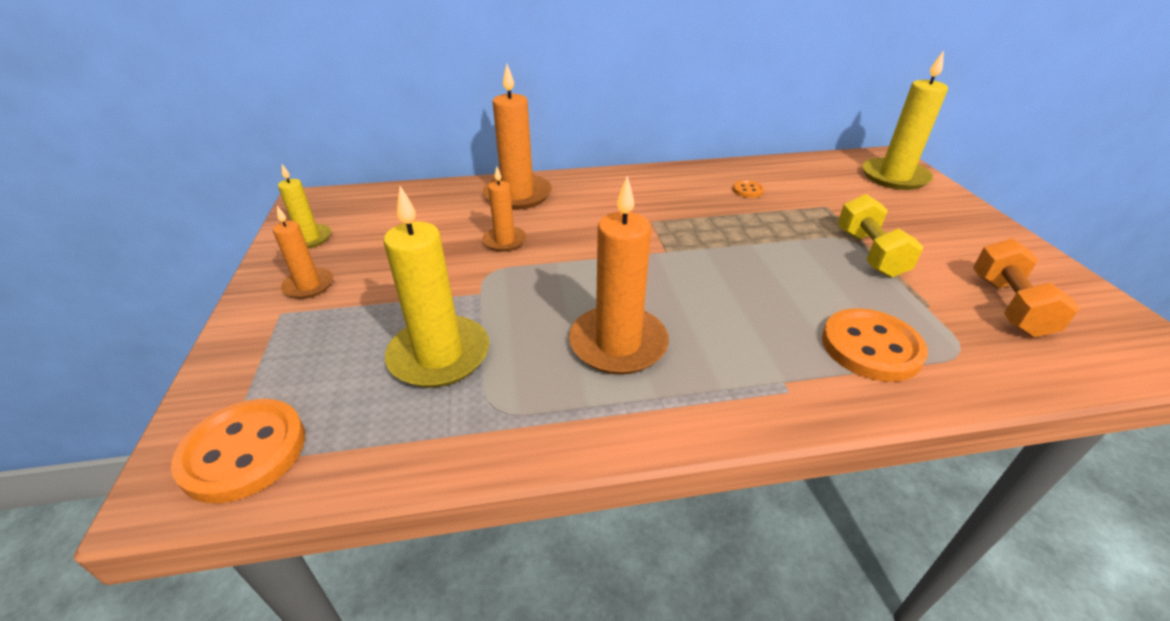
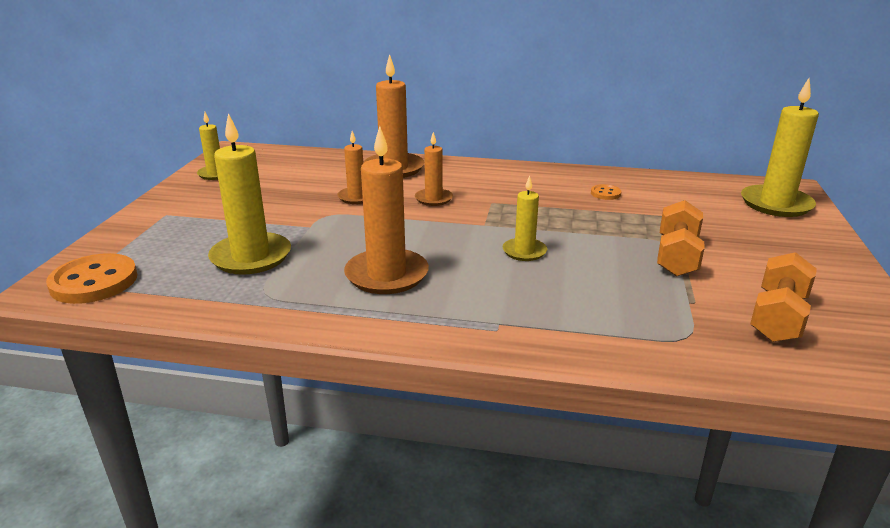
camera: 20 degrees right, 10 degrees down
(309, 285) = (195, 202): orange candle -> orange candle (433, 199)
(732, 278) = (524, 251): none -> yellow candle
(869, 253) = (676, 256): yellow dumbbell -> orange dumbbell
(871, 347) = (601, 318): orange button -> none

